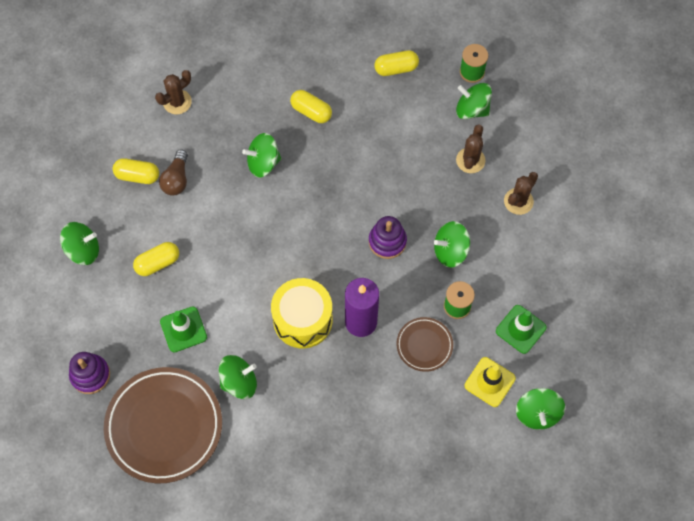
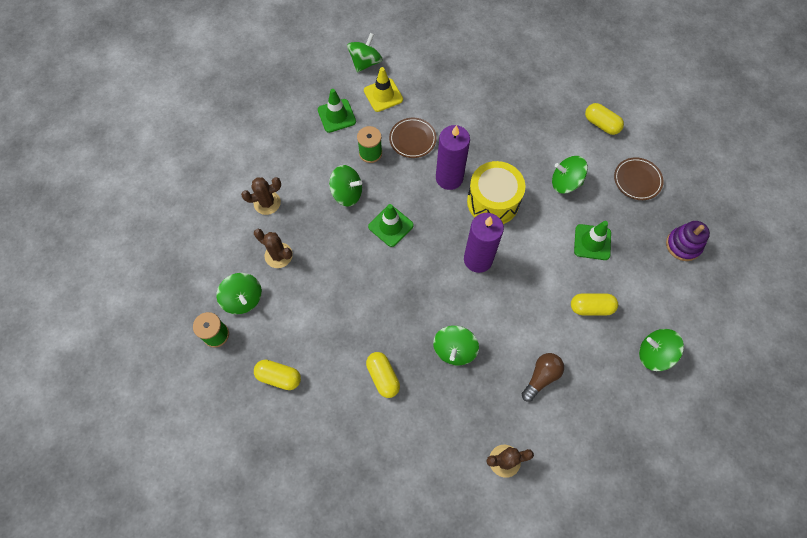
camera: 150 degrees left, 0 degrees up
(137, 176) = (576, 401): yellow capsule -> yellow capsule (601, 124)
(164, 426) = (637, 180): brown plate -> brown plate, size x0.50
(263, 163) = (454, 350): green spinning top -> green spinning top turned 90 degrees clockwise
(286, 253) = (478, 259): none -> purple candle
(387, 241) = (390, 226): purple stacking toy -> green traffic cone
(470, 160) = (278, 255): brown cactus -> brown cactus turned 75 degrees clockwise

